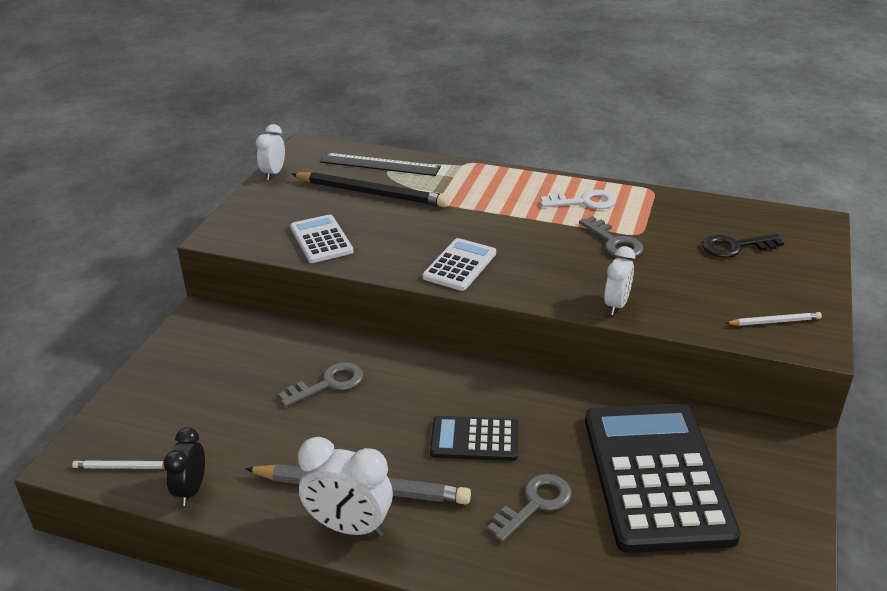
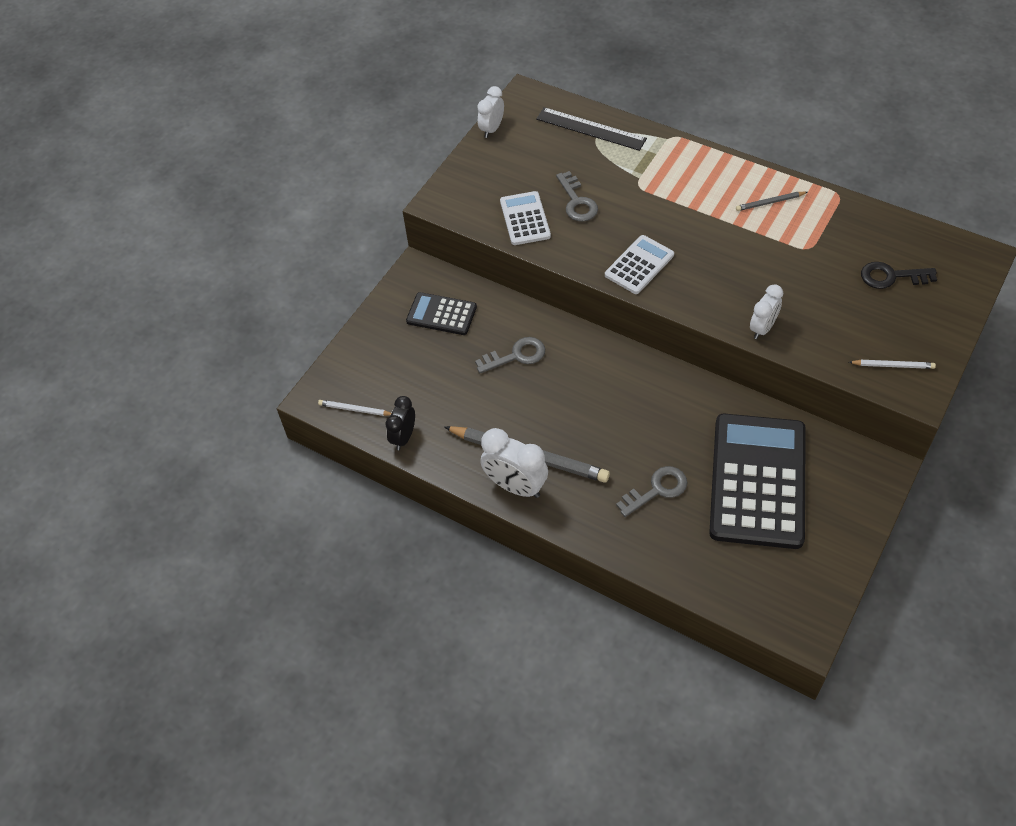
camera: 15 degrees right, 20 degrees up
(371, 193) = (577, 166): black pencil -> none
(474, 439) = (623, 426): black calculator -> black calculator (441, 314)
(584, 202) = (770, 202): white key -> grey pencil
(614, 242) = (782, 256): grey key -> grey key (577, 202)

